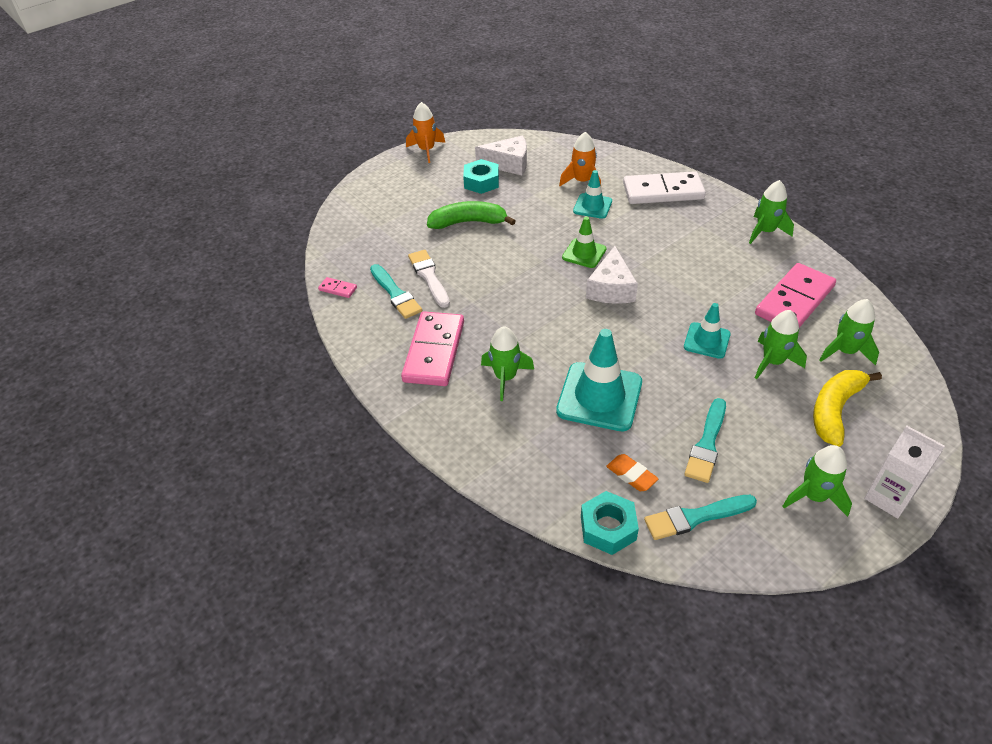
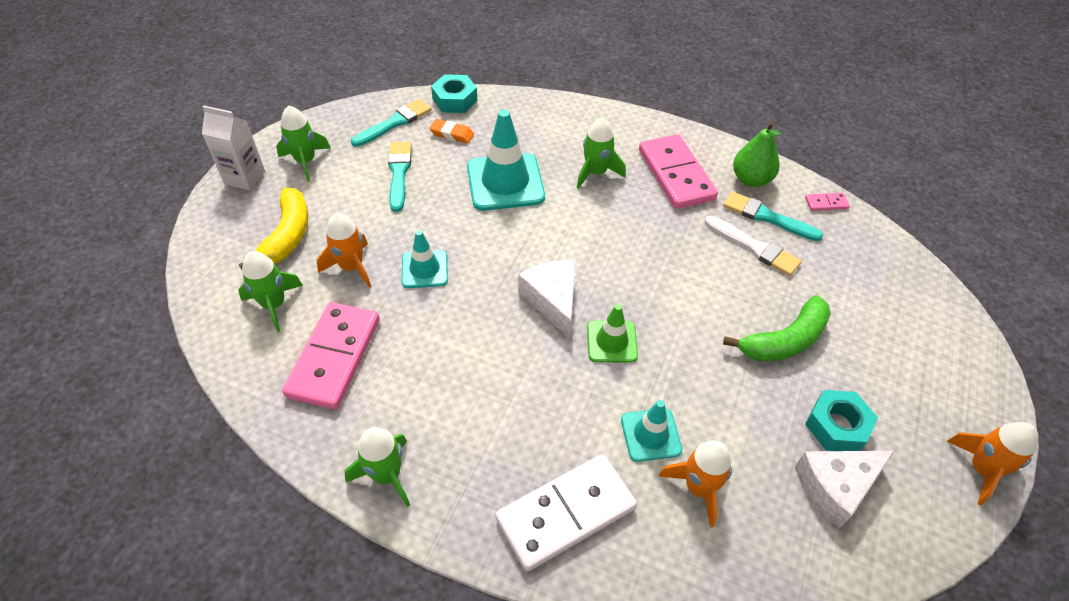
camera: 150 degrees right, 5 degrees up
(374, 326) = (751, 179): none -> green pear
(772, 362) = (351, 267): green rocket -> orange rocket

